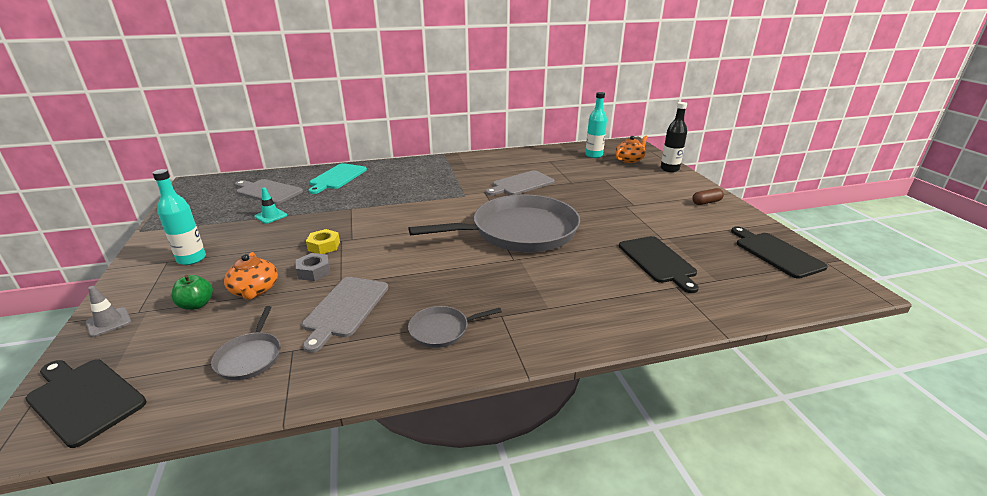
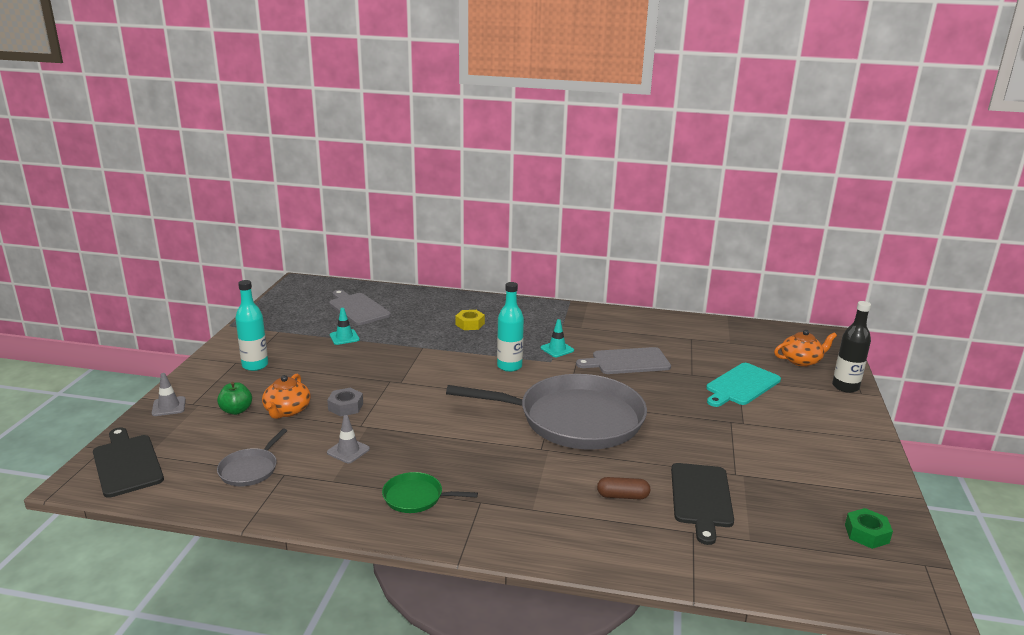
camera: 25 degrees right, 5 degrees down
(324, 246) = (371, 383): yellow nut -> yellow nut (470, 324)
(337, 177) = (434, 307): turquoise cutting board -> turquoise cutting board (741, 385)
(345, 309) = (348, 451): grey cutting board -> grey traffic cone
(442, 330) = (416, 497): grey pan -> green pan
(462, 187) = (557, 349): none -> turquoise traffic cone
(593, 155) = (757, 343): turquoise bottle -> turquoise bottle (509, 366)
(706, 202) = (846, 445): brown capsule -> brown capsule (622, 496)
(776, 253) = (866, 534): black cutting board -> green nut

